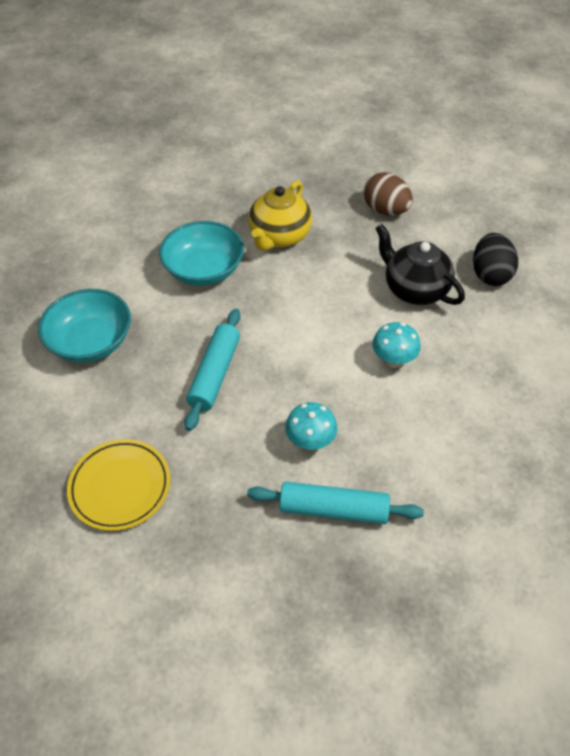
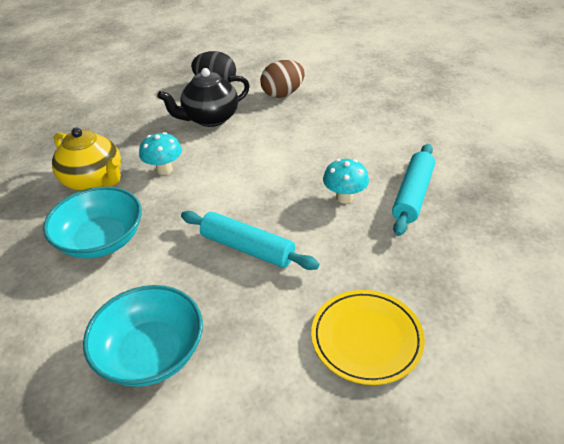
camera: 75 degrees left, 10 degrees down
(386, 210) = (111, 116): brown egg -> brown egg (283, 94)
(393, 360) = (277, 141): turquoise mushroom -> turquoise mushroom (164, 169)

